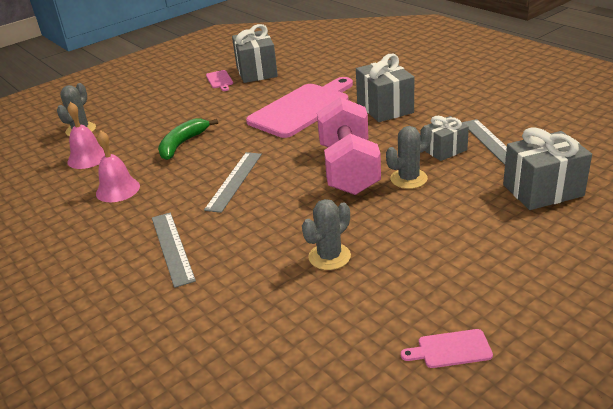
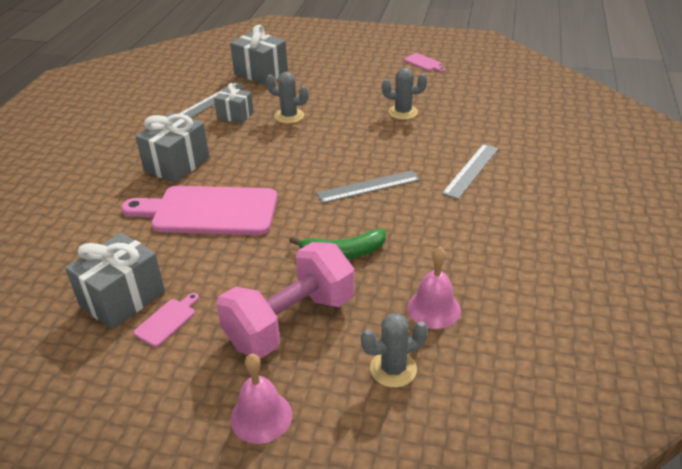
camera: 130 degrees left, 5 degrees up
(118, 189) = (451, 244): pink bell -> pink bell (261, 416)
(348, 169) = (299, 143): pink dumbbell -> pink dumbbell (290, 322)

